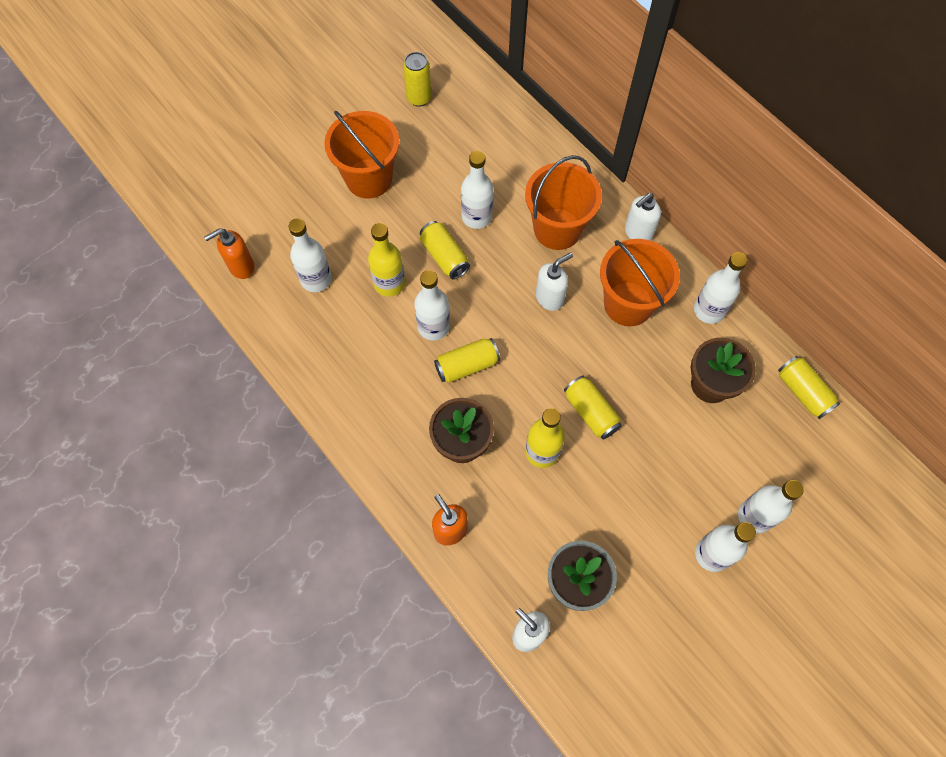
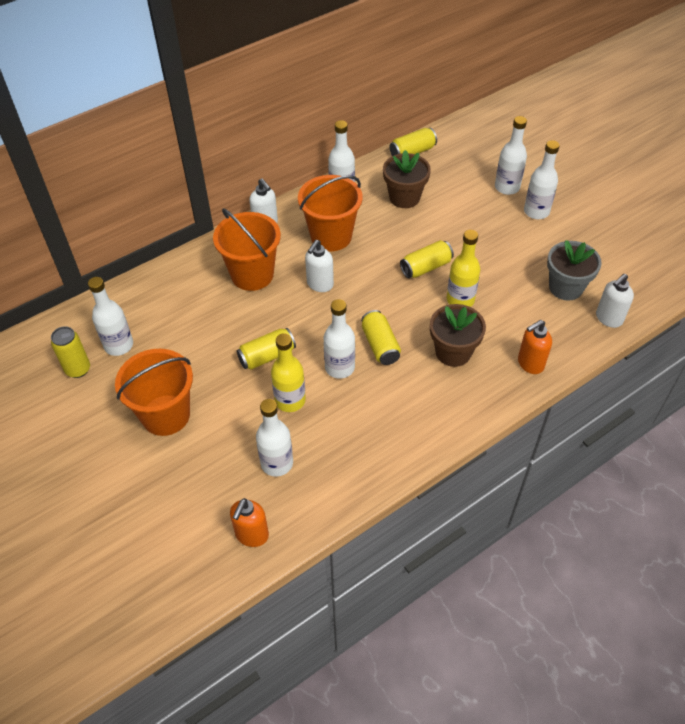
camera: 85 degrees left, 15 degrees down
(241, 267) = (251, 535): orange soap dispenser -> orange soap dispenser turned 45 degrees clockwise
(476, 217) = (228, 330): white bottle -> white bottle (119, 345)
(550, 298) = (319, 284): white soap dispenser -> white soap dispenser turned 120 degrees counterclockwise

